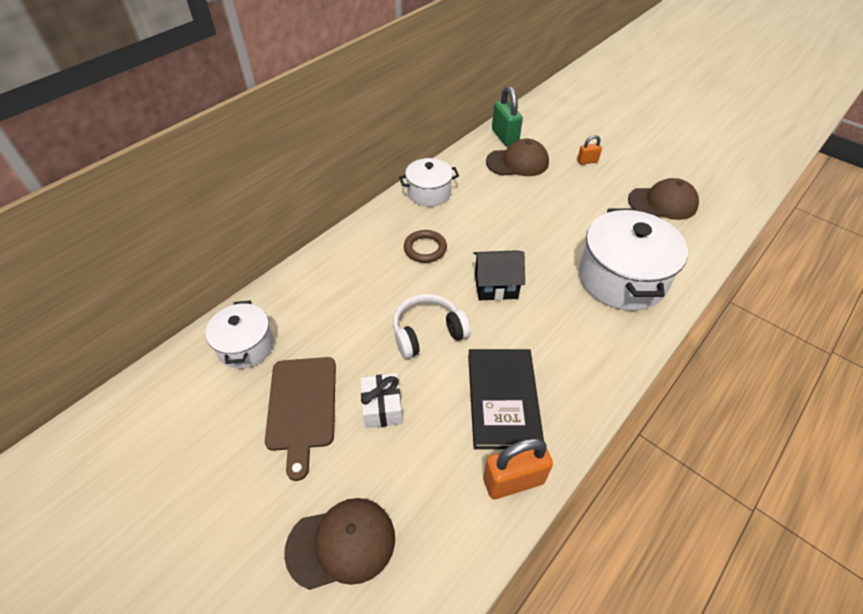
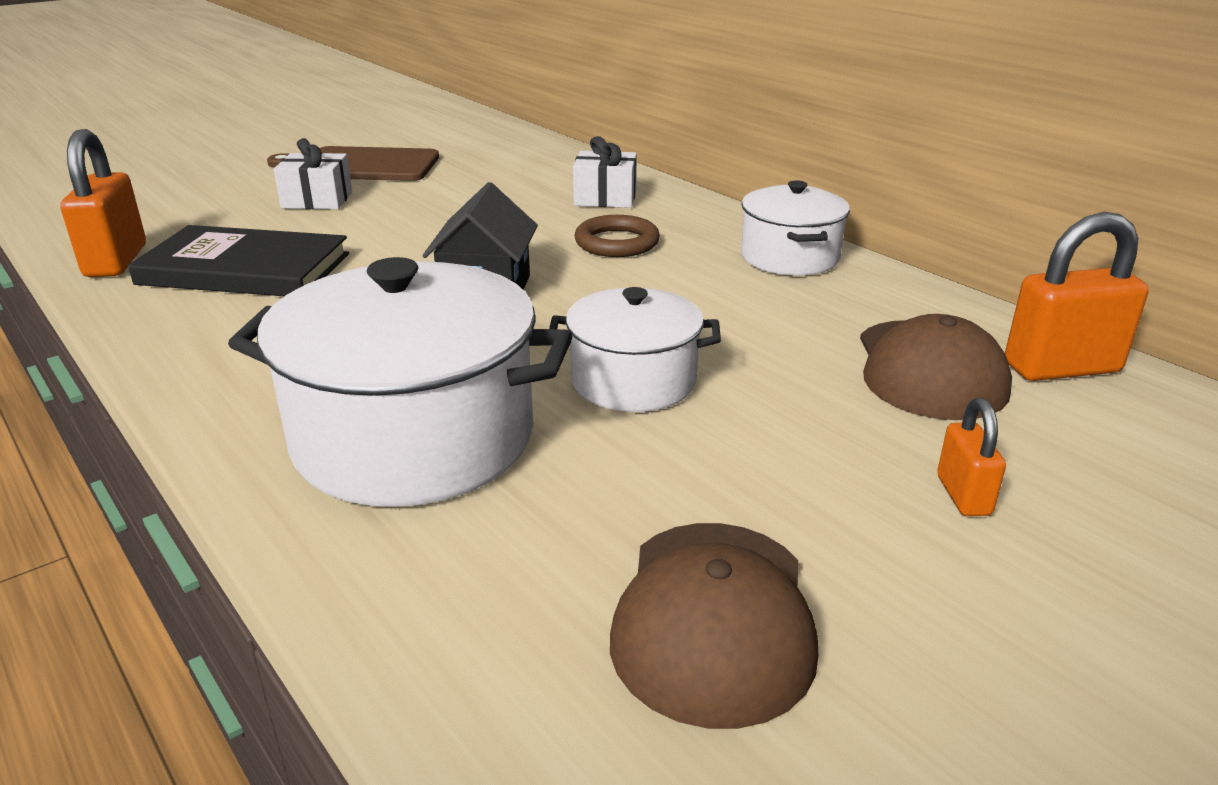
camera: 100 degrees right, 20 degrees down
(246, 346) = (480, 144): white pot -> white pot (633, 381)
(341, 544) = (173, 178): brown cap -> none
(359, 261) = (605, 198): none -> white gift
(428, 332) = (420, 232): white headphones -> none
(505, 137) = (1061, 368): green padlock -> orange padlock

